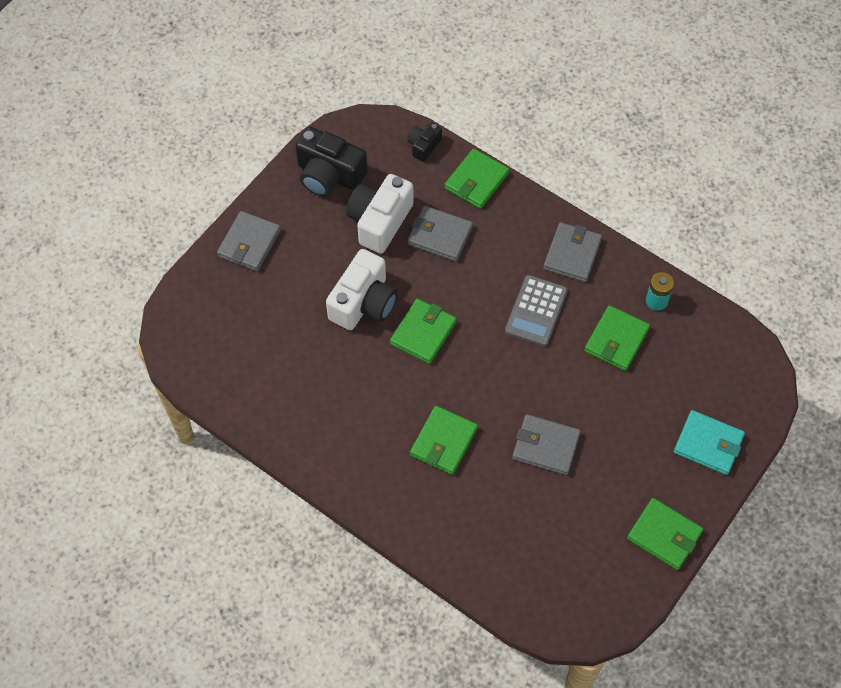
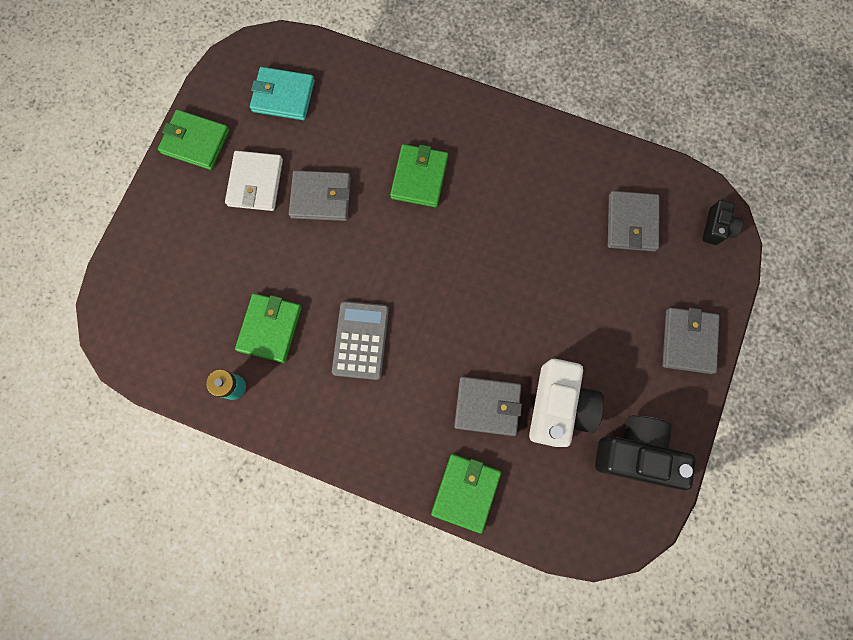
camera: 165 degrees right, 15 degrees up
(363, 303) = (543, 302): white camera -> none
(423, 333) = (471, 285): green wallet -> none
(424, 146) = (541, 526): black camera -> black camera (717, 227)
(572, 254) = (335, 421): grey wallet -> grey wallet (631, 223)
(608, 477) = (255, 183): none -> white wallet
(708, 444) = (162, 239): turquoise wallet -> turquoise wallet (283, 96)

